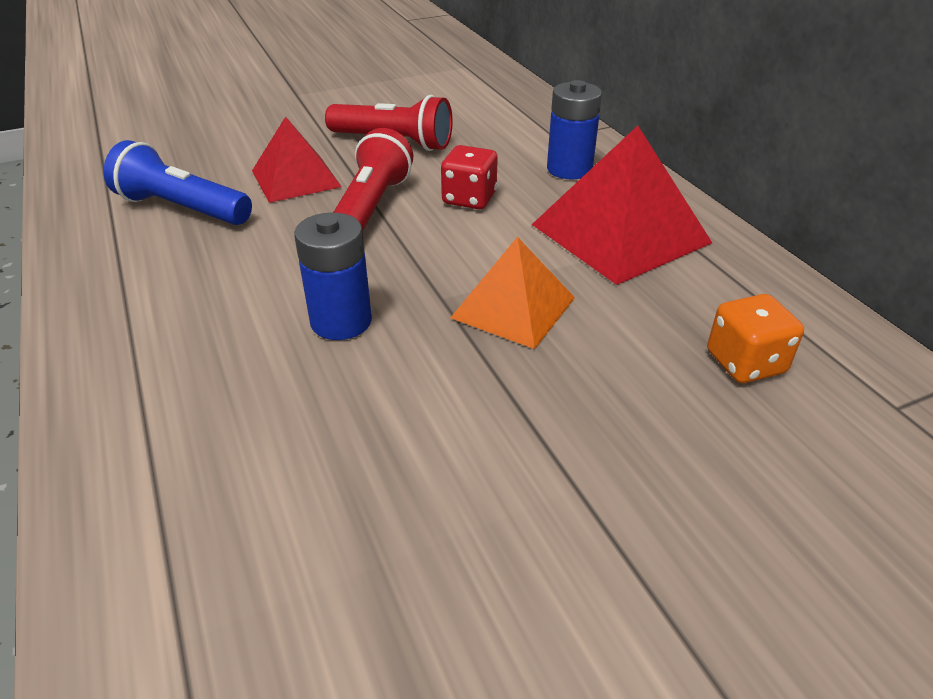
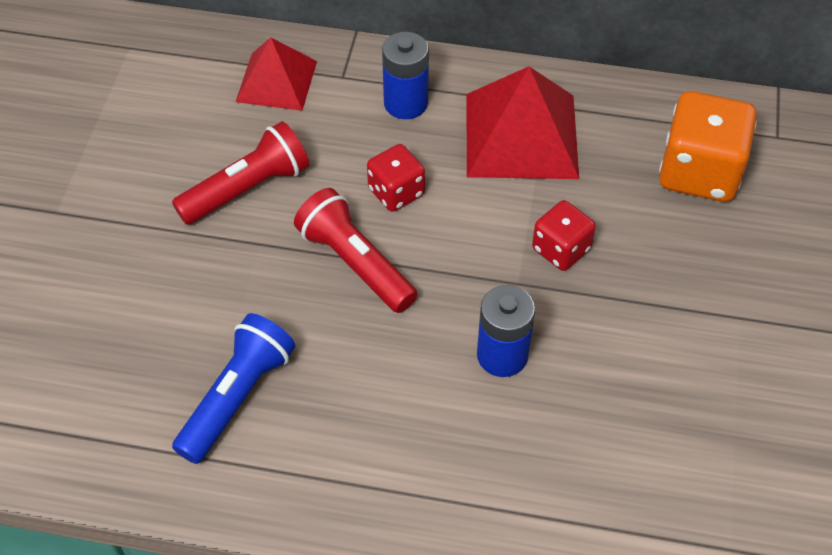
camera: 55 degrees left, 15 degrees up
(182, 209) = (237, 397): blue flashlight -> blue flashlight turned 150 degrees clockwise
(296, 178) = (254, 291): red pyramid -> red pyramid (276, 81)
(513, 307) = (561, 249): orange pyramid -> red dice
(745, 363) = (699, 172): orange dice -> orange dice, size x1.74

